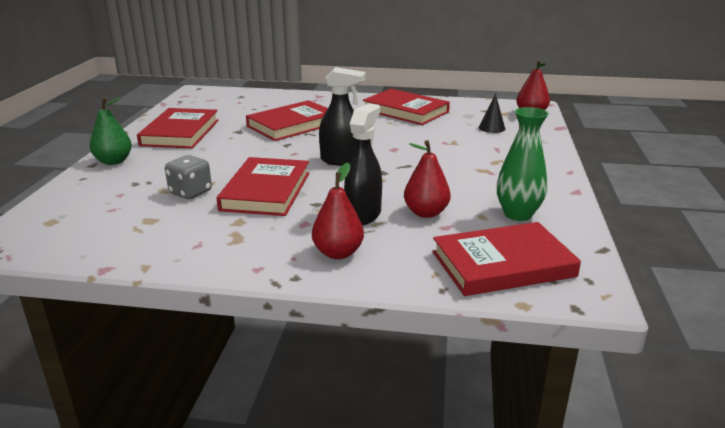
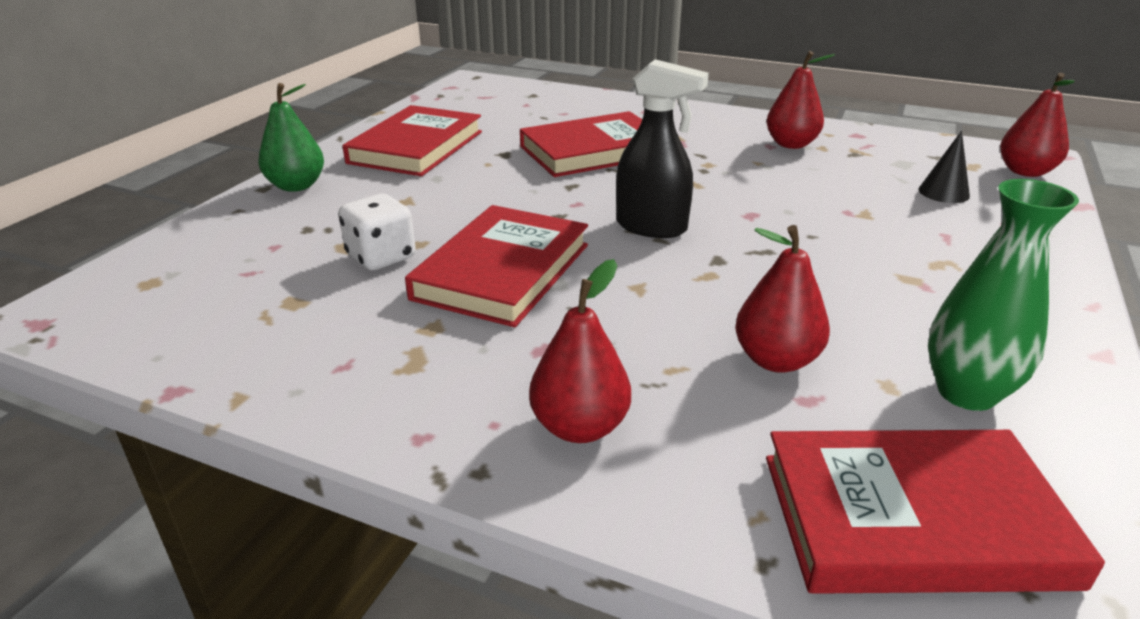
camera: 15 degrees right, 5 degrees up
(190, 192) = (381, 257): grey dice -> white dice
(363, 215) = (654, 347): black spray bottle -> none
(405, 111) = (791, 144): red book -> red pear

